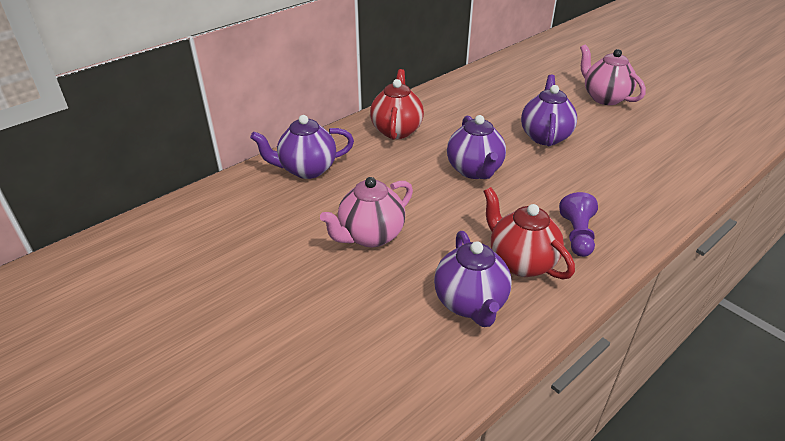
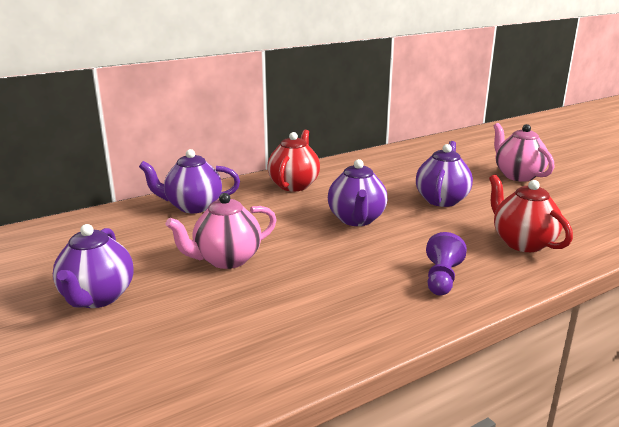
camera: 10 degrees right, 15 degrees down
(470, 303) = (300, 322): purple teapot -> purple teapot (97, 298)
(521, 262) = (370, 294): red teapot -> red teapot (522, 243)

